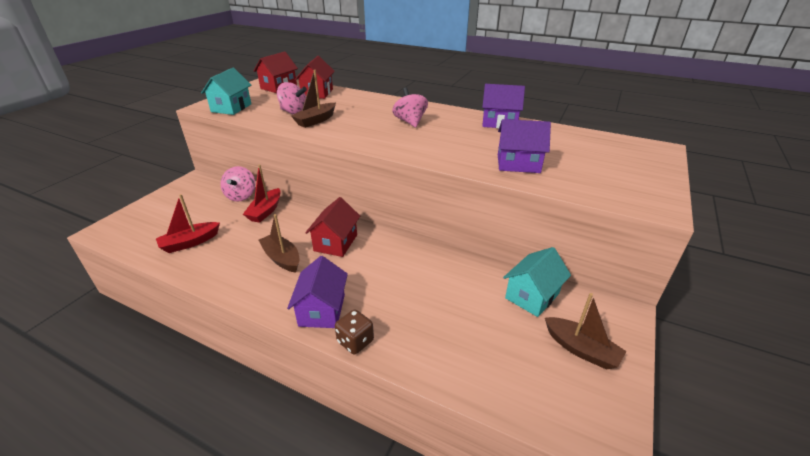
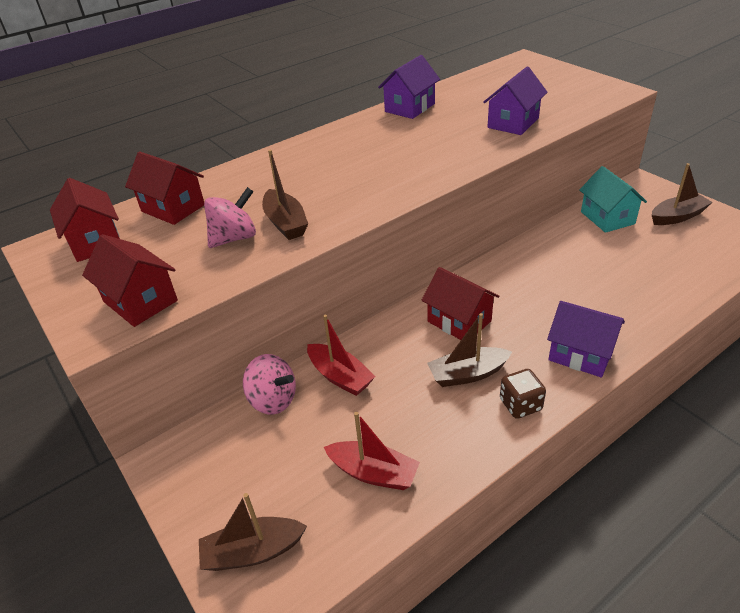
camera: 60 degrees left, 5 degrees up
(137, 220) = (253, 551): none -> brown boat
(190, 242) = (373, 473): red boat -> red boat turned 60 degrees counterclockwise
(231, 108) = (140, 301): turquoise house -> red house
(355, 341) = (636, 338): brown dice -> brown dice (520, 405)
(410, 122) = (358, 156): pink spinning top -> none

